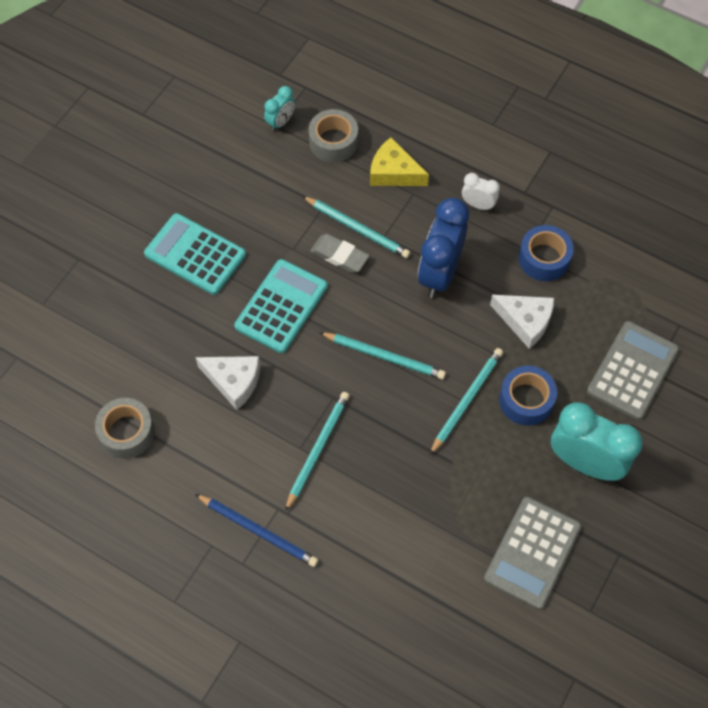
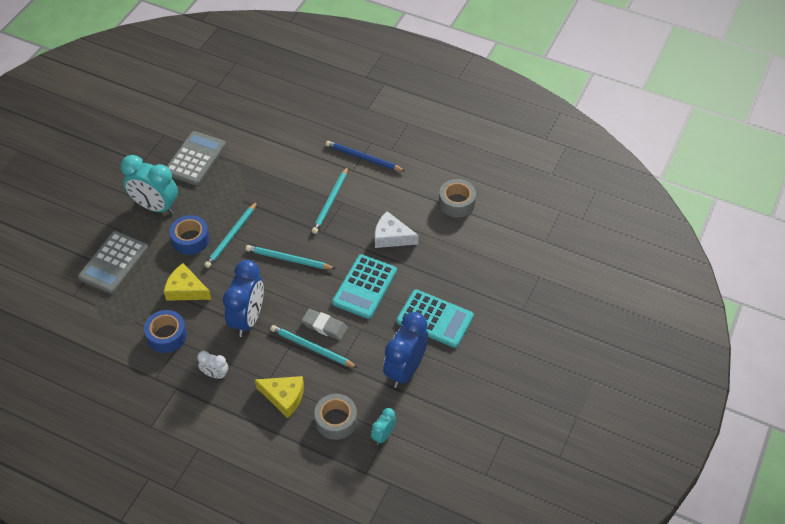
camera: 175 degrees right, 10 degrees down
(244, 193) = (405, 370): none -> blue clock
(525, 321) = (186, 290): white cheese -> yellow cheese

